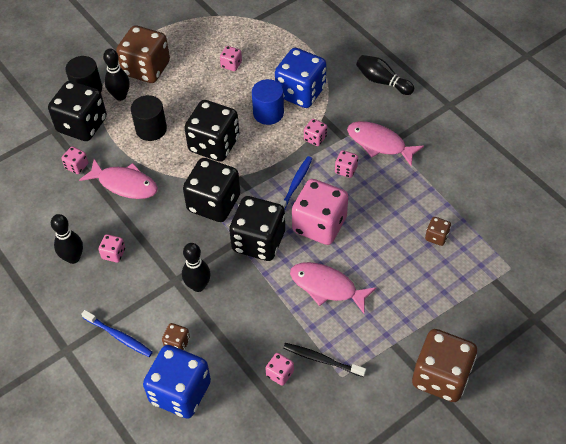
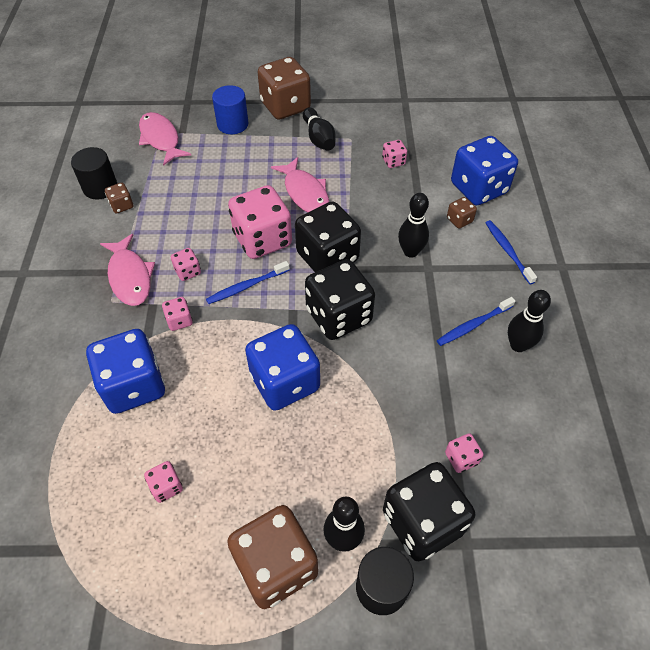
camera: 145 degrees left, 0 degrees up
(113, 254) = (473, 325): pink dice -> blue toothbrush
(124, 184) = (417, 396): pink fish -> pink fish (161, 139)
(151, 129) = (339, 452): black cylinder -> black cylinder (100, 187)
(214, 144) = (285, 382): black dice -> blue dice
(268, 113) = (193, 382): blue cylinder -> blue cylinder (232, 124)
(321, 359) = (355, 154): black toothbrush -> none
(382, 81) = (43, 340): black bowling pin -> black bowling pin (319, 138)
(436, 237) = (183, 178): brown dice -> brown dice (122, 205)

